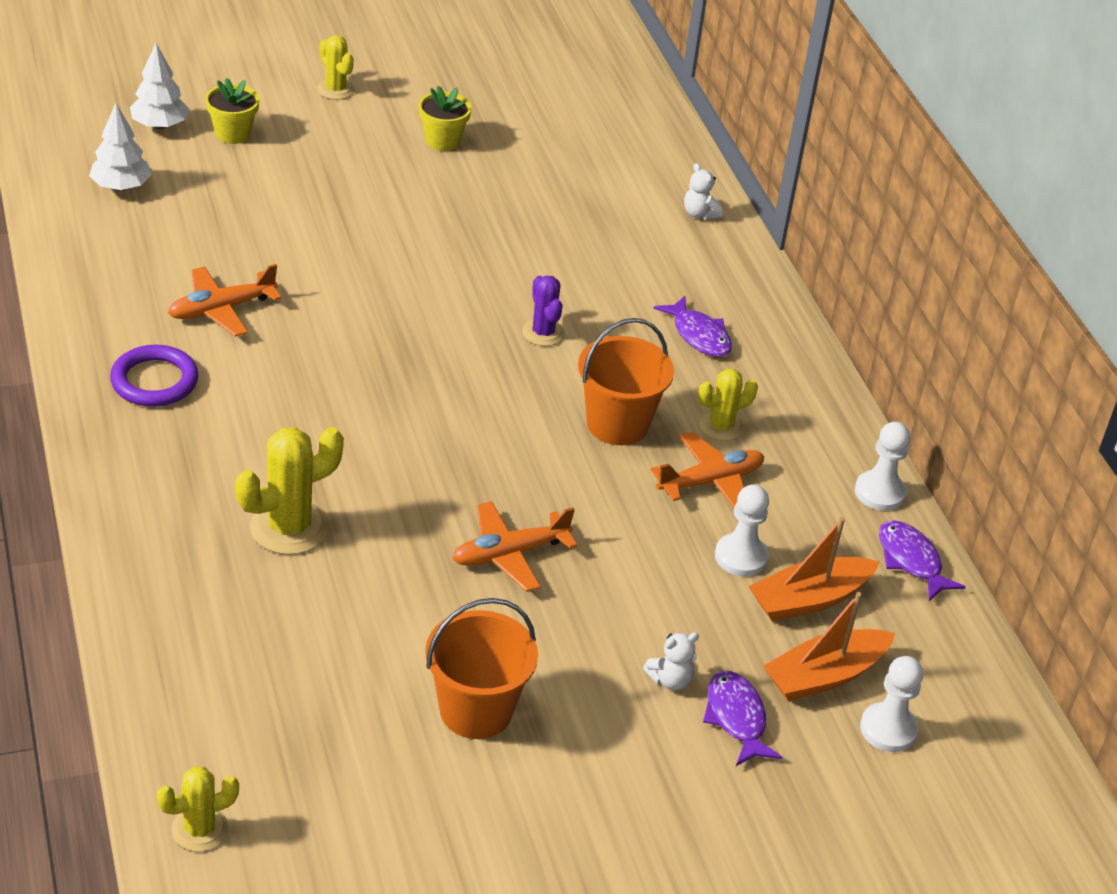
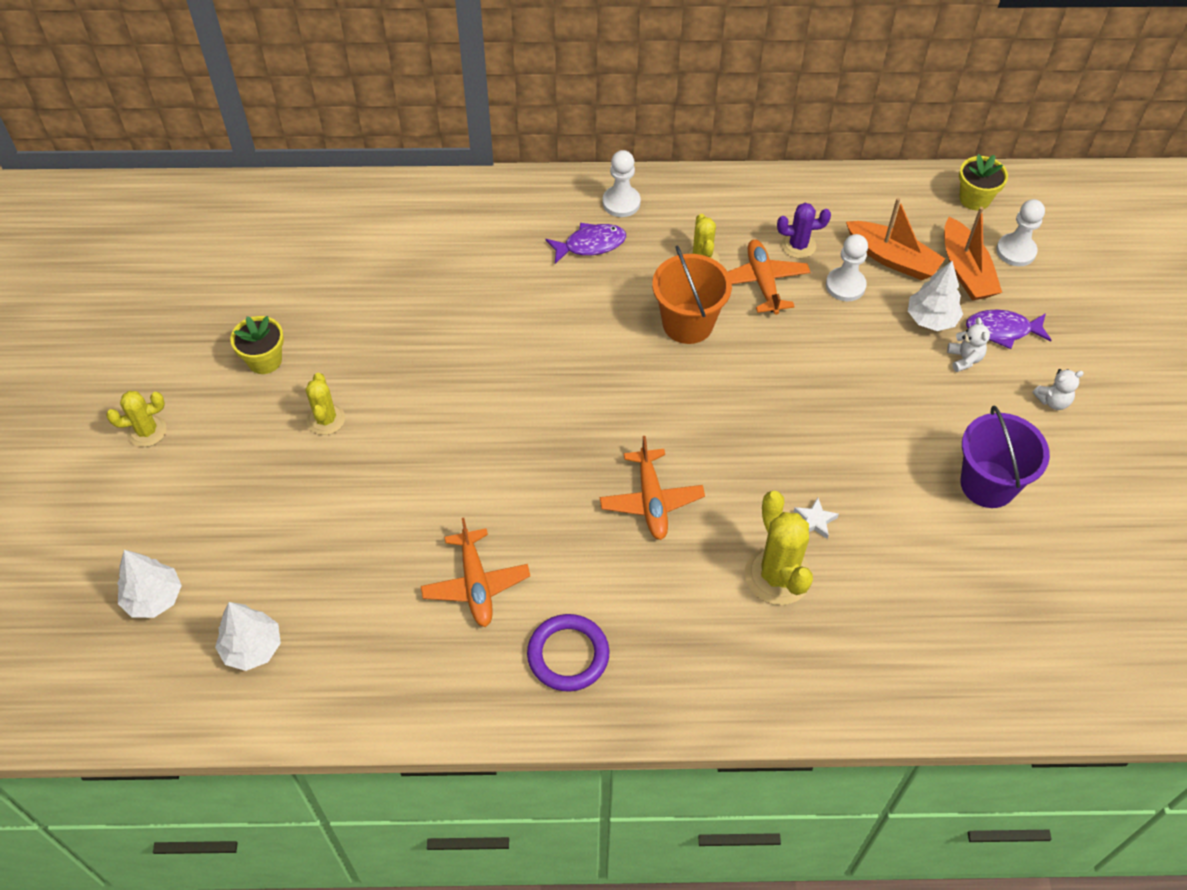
camera: 70 degrees left, 15 degrees up
(200, 829) = (1099, 689): yellow cactus -> yellow cactus (326, 419)
(233, 134) = (192, 533): yellow flower pot -> yellow flower pot (974, 199)
(372, 553) = (815, 520): none -> white star
(476, 710) = (988, 484): orange bucket -> purple bucket
(509, 554) = (826, 428): orange plane -> orange plane (651, 500)
(543, 333) = (564, 346): purple cactus -> purple cactus (798, 245)
(699, 214) = (432, 203): white teddy bear -> white teddy bear (1052, 401)
(723, 643) = (931, 319): none -> white tree
(809, 599) = (892, 258): orange boat -> orange boat turned 45 degrees counterclockwise
(879, 492) = (788, 188): white pawn -> white pawn (621, 202)
(911, 561) = (859, 191): purple fish -> none

